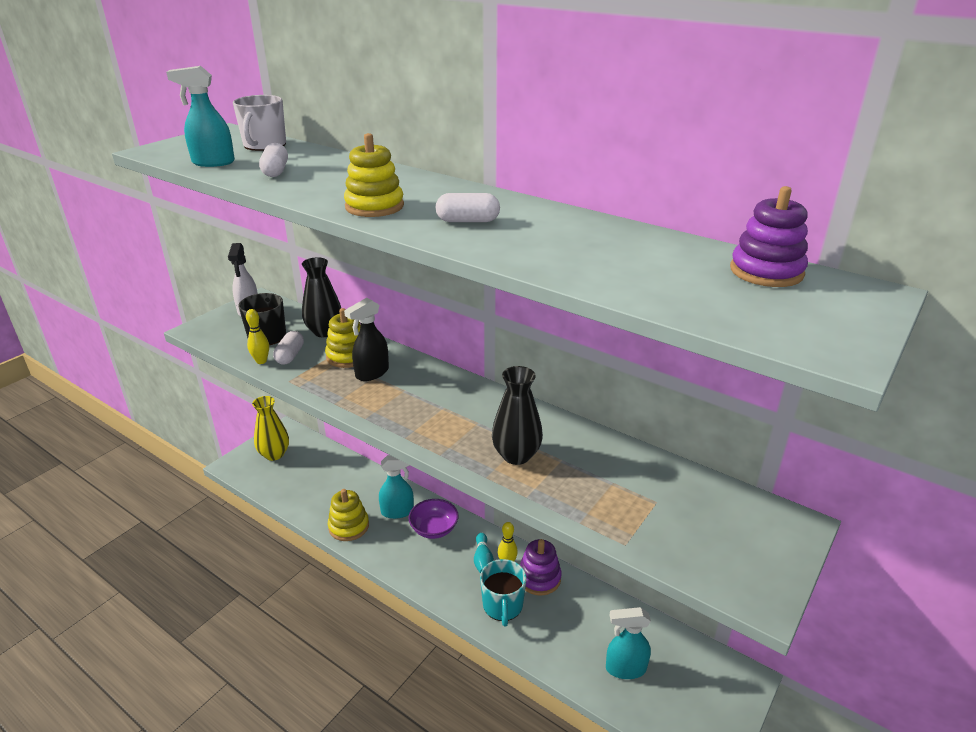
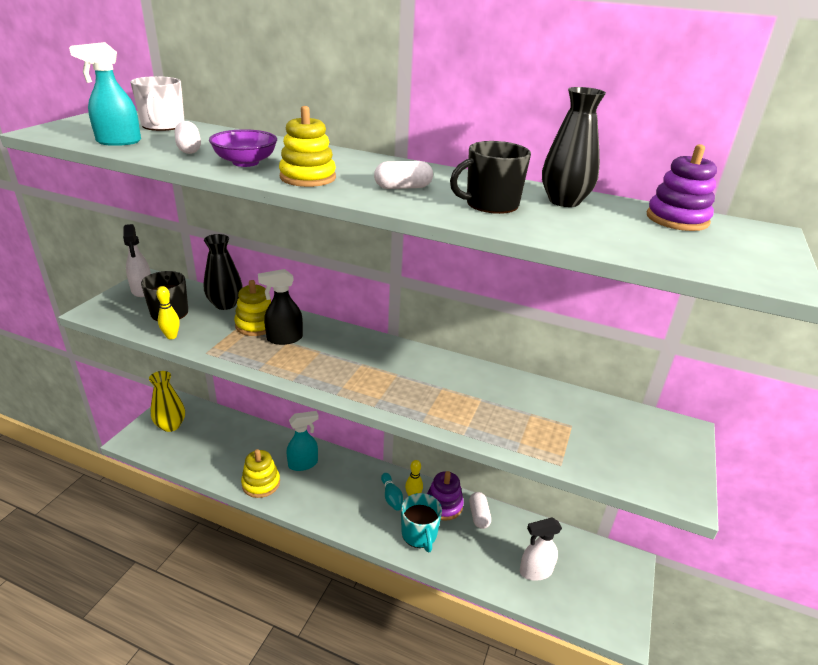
camera: 15 degrees left, 0 degrees up
(290, 356) = (199, 329): white capsule -> white capsule (479, 515)
(371, 373) = (284, 339): black spray bottle -> black spray bottle turned 45 degrees clockwise
(434, 529) = (340, 475): purple bowl -> purple bowl (245, 162)
(516, 455) = (441, 399): black vase -> black vase (564, 201)
(552, 244) = (490, 204): none -> black mug
(625, 668) = (535, 571): turquoise spray bottle -> white spray bottle

